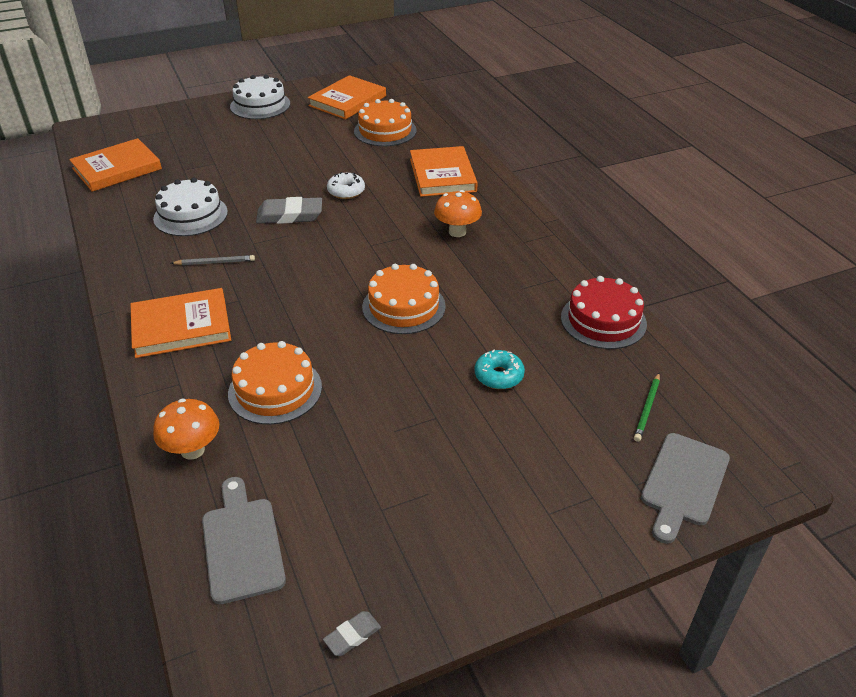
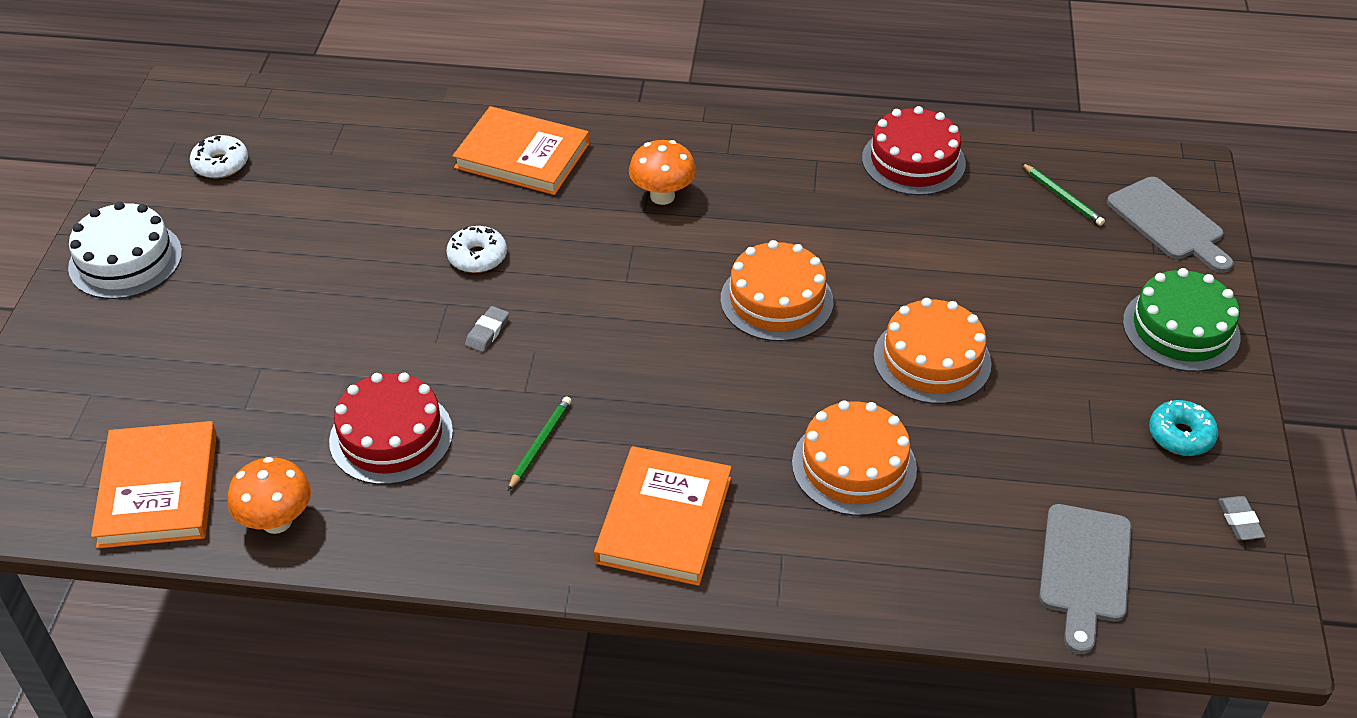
camera: 60 degrees left, 5 degrees up
(190, 215) = (391, 436): white cake -> red cake
(192, 450) = (914, 572): orange mushroom -> orange mushroom (277, 521)
(215, 262) = (540, 444): grey pencil -> green pencil
(242, 544) = (1084, 570): grey cutting board -> grey cutting board turned 90 degrees counterclockwise
(290, 215) = (487, 332): grey eraser -> grey eraser, size x0.51
(347, 101) = (221, 164): orange book -> white donut
(385, 131) = (352, 161): orange cake -> orange cake (932, 360)
(498, 376) = (949, 275): turquoise donut -> turquoise donut (1180, 435)
(556, 529) = (1181, 329): none -> green cake

